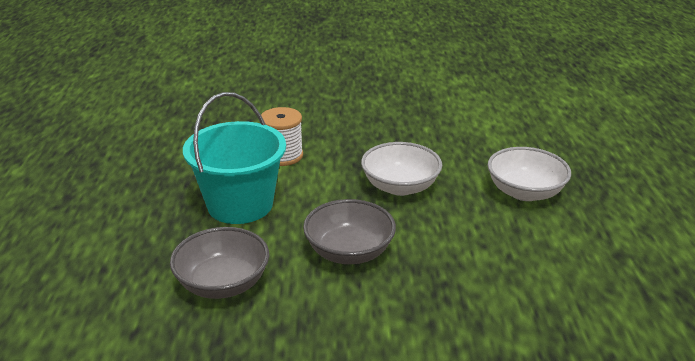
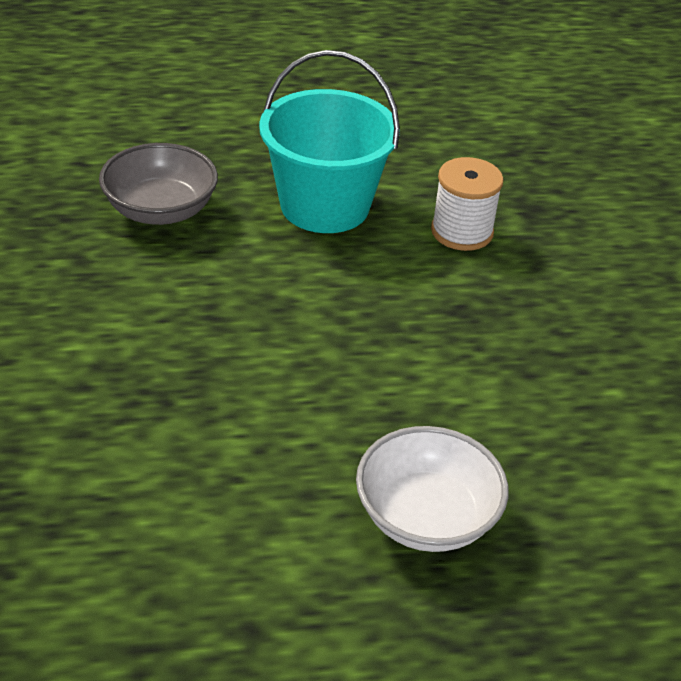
camera: 80 degrees right, 10 degrees up
(349, 252) = (230, 308): grey bowl -> none
(400, 186) = (406, 357): white bowl -> none

